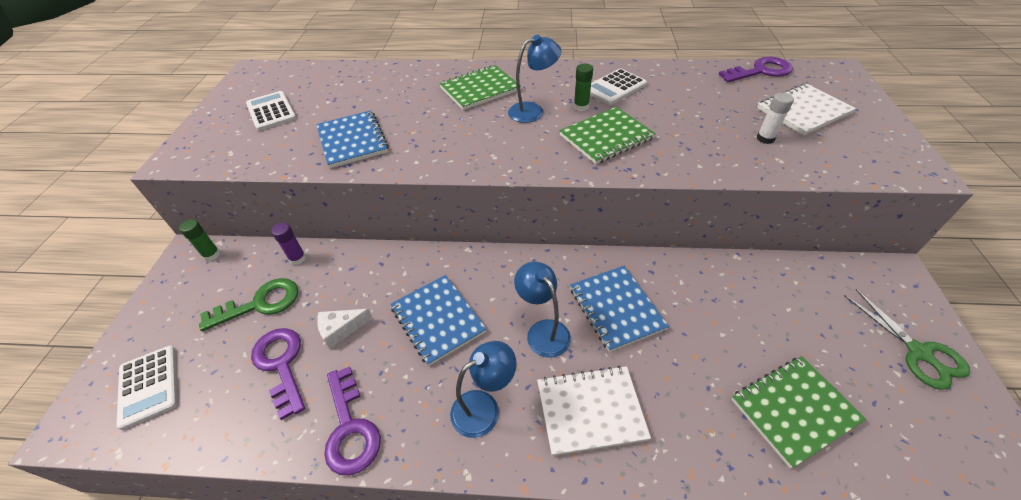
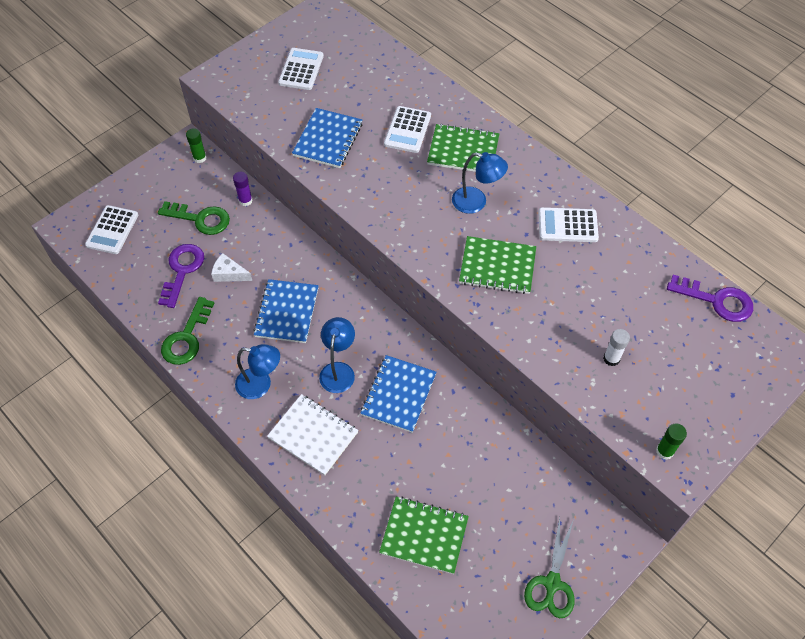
camera: 40 degrees right, 10 degrees up
(350, 428) = (186, 337): purple key -> green key
(418, 100) = (407, 130): none -> white calculator
(581, 107) = (516, 225): green glue stick -> green glue stick (664, 451)
(803, 111) = (684, 362): white notebook -> none

